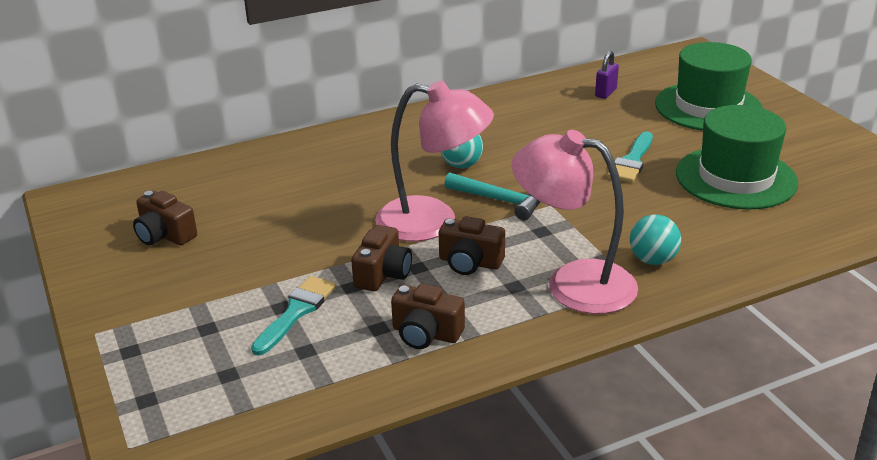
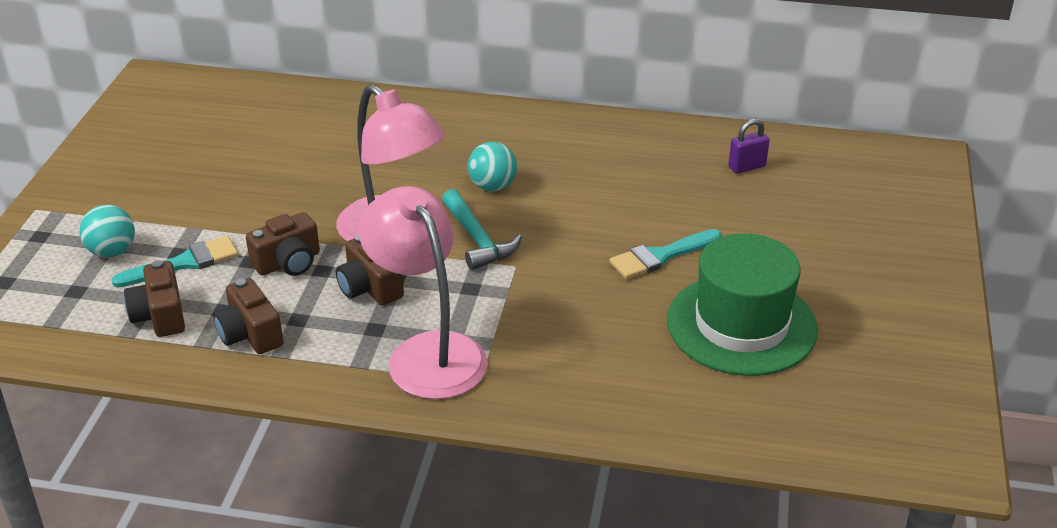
camera: 35 degrees right, 5 degrees up
(165, 235) = (178, 145): brown camera -> brown camera (160, 315)
(652, 260) = (529, 368): turquoise ball -> turquoise ball (112, 251)
(708, 107) = (836, 231): green hat -> none

